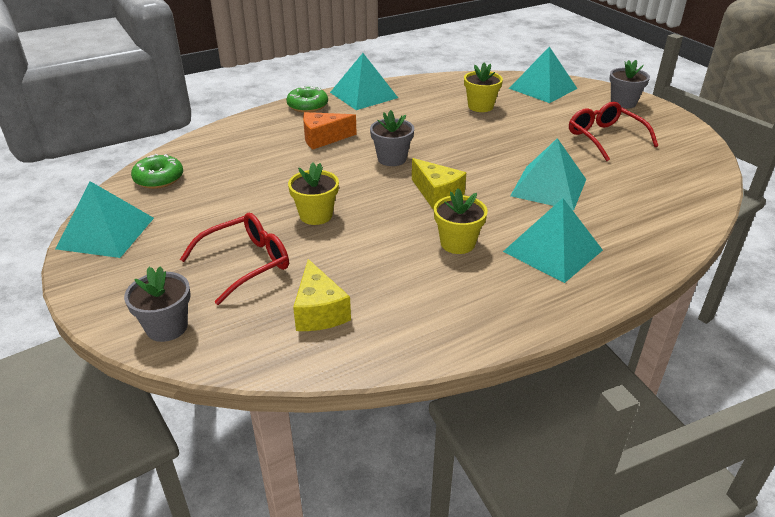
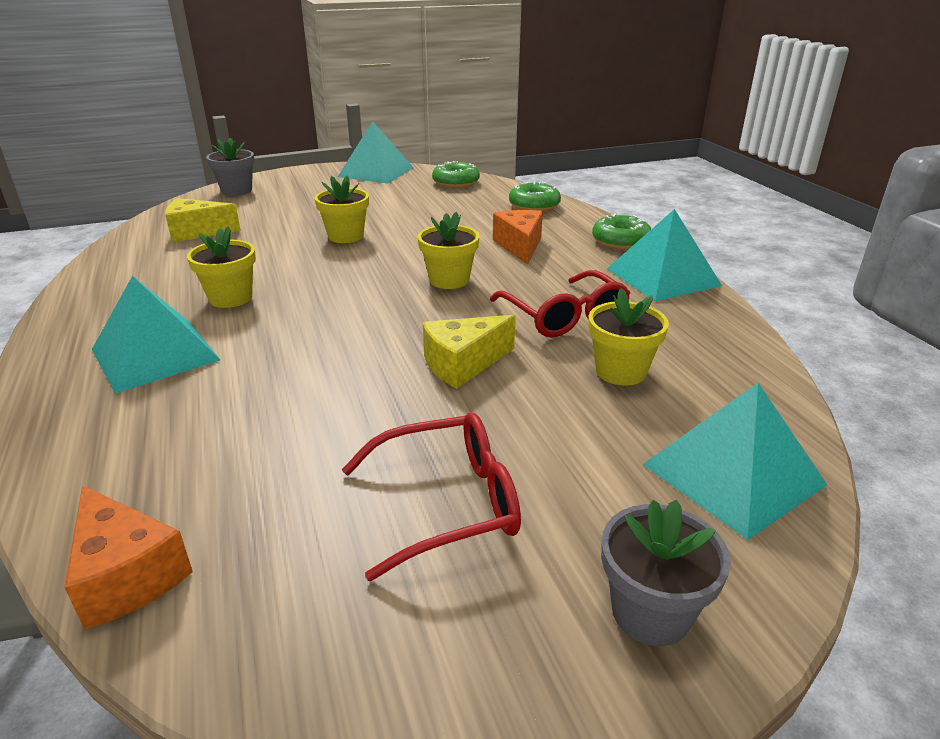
camera: 100 degrees right, 5 degrees down
(231, 137) = (534, 206): none -> green donut
(246, 263) = (291, 210): red glasses -> red glasses (564, 316)
(392, 159) = (449, 280): grey flower pot -> yellow flower pot
(437, 194) = (343, 298): yellow cheese -> yellow cheese (463, 364)
(548, 187) = (302, 384): turquoise pyramid -> none
(703, 197) = (127, 575): none -> orange cheese

